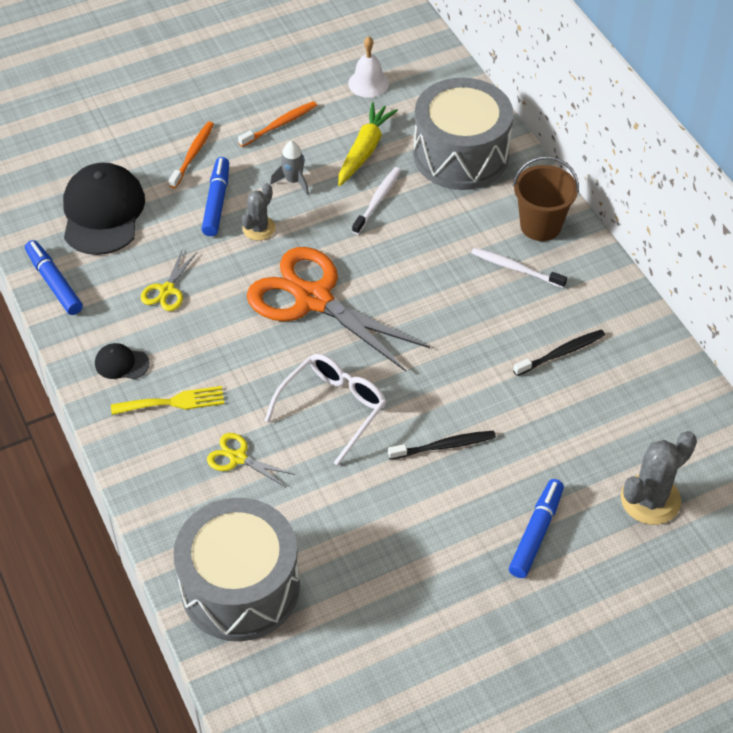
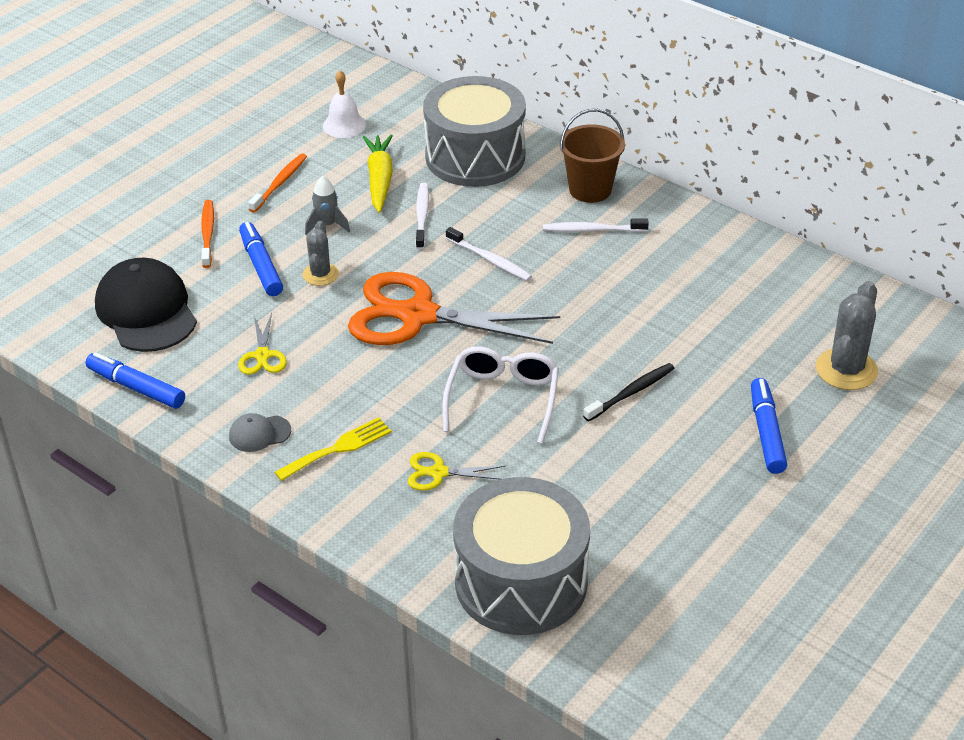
camera: 25 degrees left, 10 degrees down
(121, 363) = (259, 433): black cap -> grey cap
(408, 266) = (490, 260): none -> white toothbrush
(561, 353) = (683, 282): black toothbrush -> none

